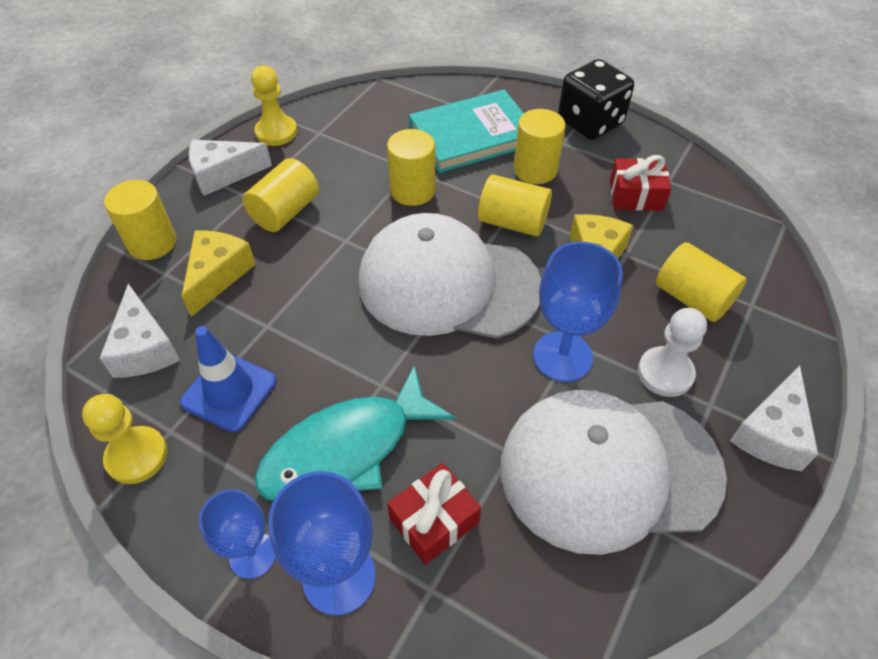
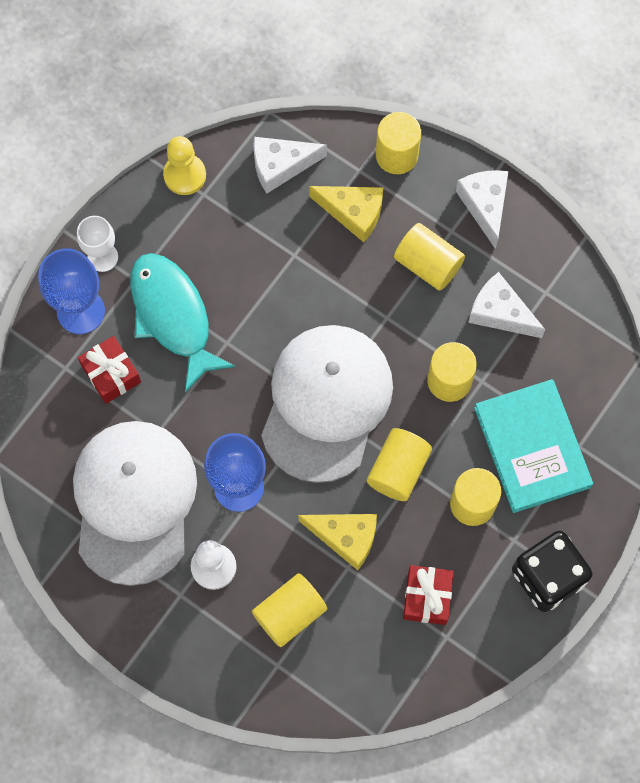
camera: 95 degrees right, 20 degrees up
(229, 392) = (232, 232): blue traffic cone -> none
(252, 555) = (102, 257): blue goblet -> white goblet
(276, 132) = (547, 251): yellow pawn -> none
(771, 433) = (150, 634): white cheese -> white cheese (500, 313)

